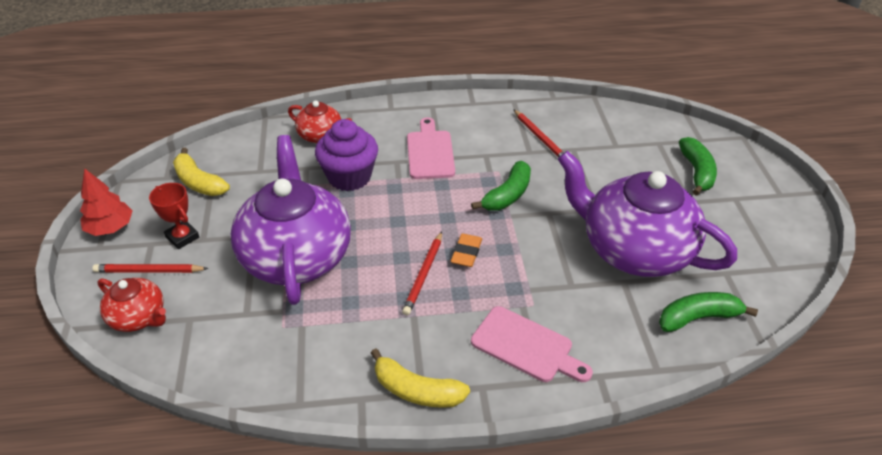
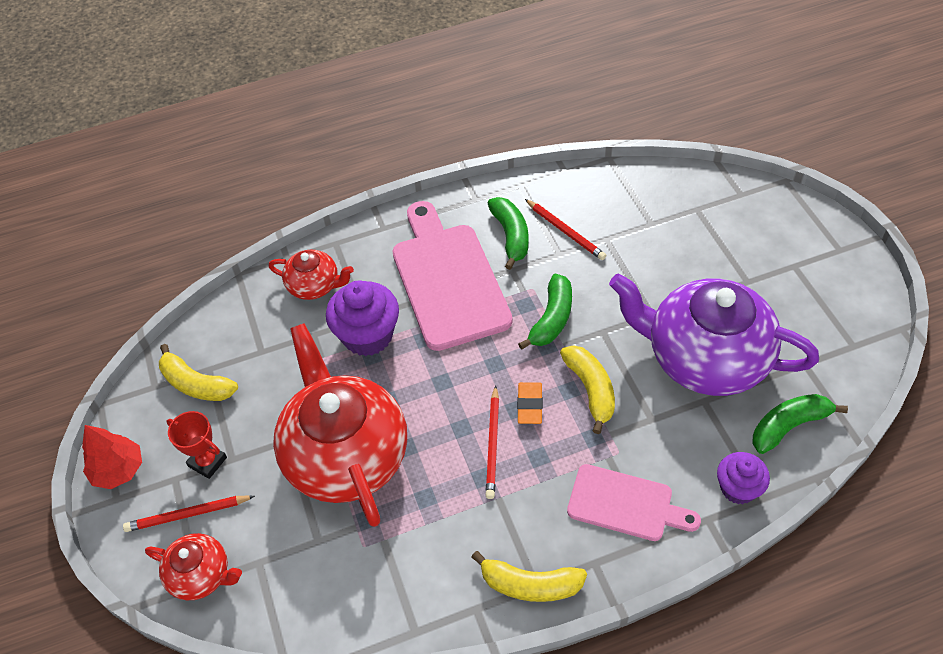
camera: 10 degrees left, 10 degrees up
(296, 256) = (346, 454): purple teapot -> red teapot
(430, 152) = (448, 280): pink cutting board -> pink cutting board, size x1.69
(523, 253) = (591, 390): none -> yellow banana
(636, 357) = (738, 488): none -> purple cupcake
(696, 172) = (746, 240): green banana -> green banana (511, 236)

